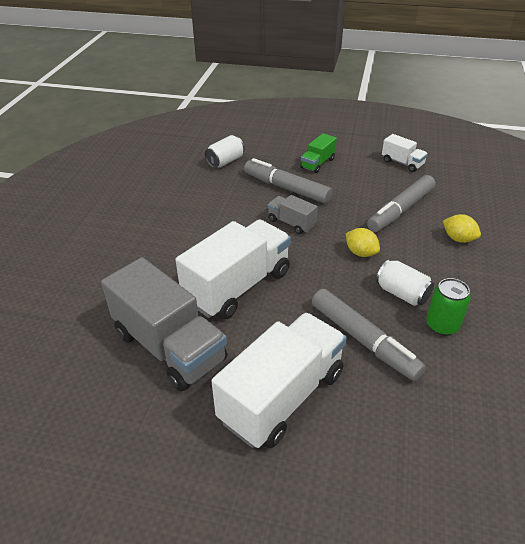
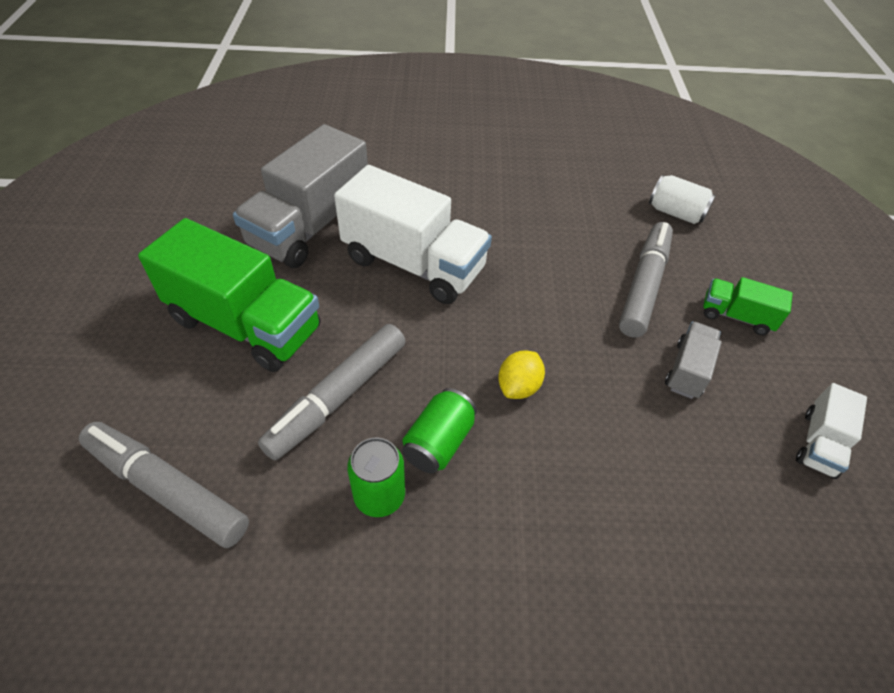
camera: 75 degrees right, 10 degrees up
(282, 396) = (245, 324): white truck -> green truck
(291, 223) = (560, 300): grey truck -> grey truck (687, 370)
(400, 210) = (655, 440): grey marker -> grey marker (167, 489)
(402, 293) = (439, 442): white can -> green can
(458, 239) = (608, 534): yellow lemon -> none

